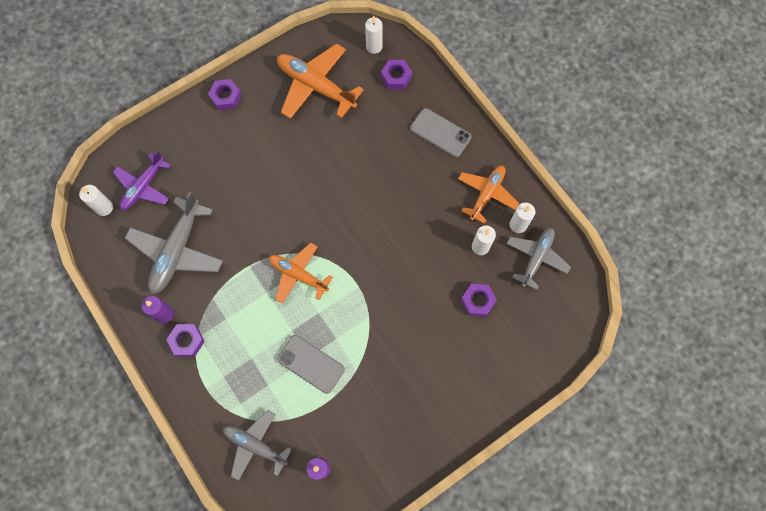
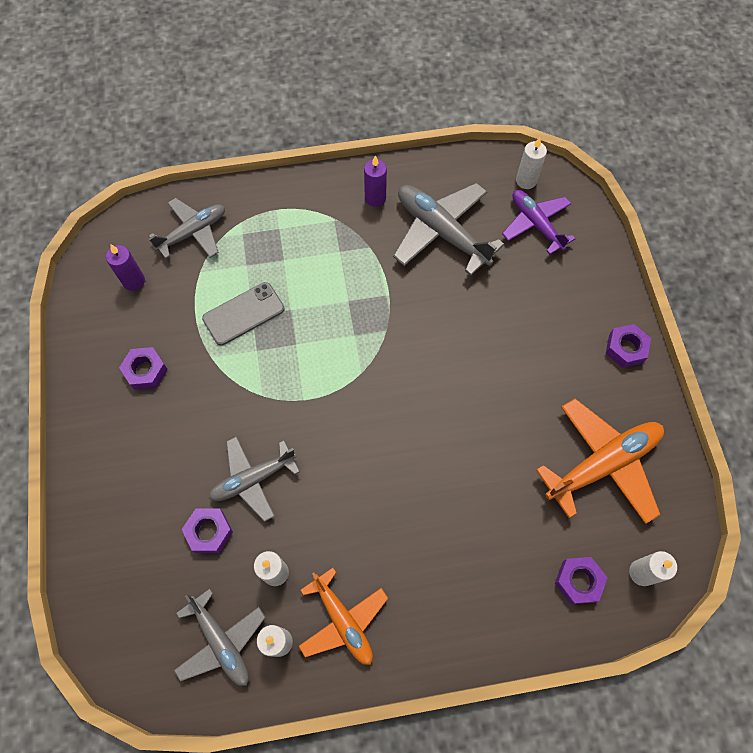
camera: 115 degrees right, 5 degrees down
(187, 341) = (334, 209): purple nut -> purple nut (145, 371)
(298, 275) = (351, 340): orange plane -> none
(430, 291) = (252, 479): none -> grey plane
(440, 133) = (464, 602): grey phone -> none

